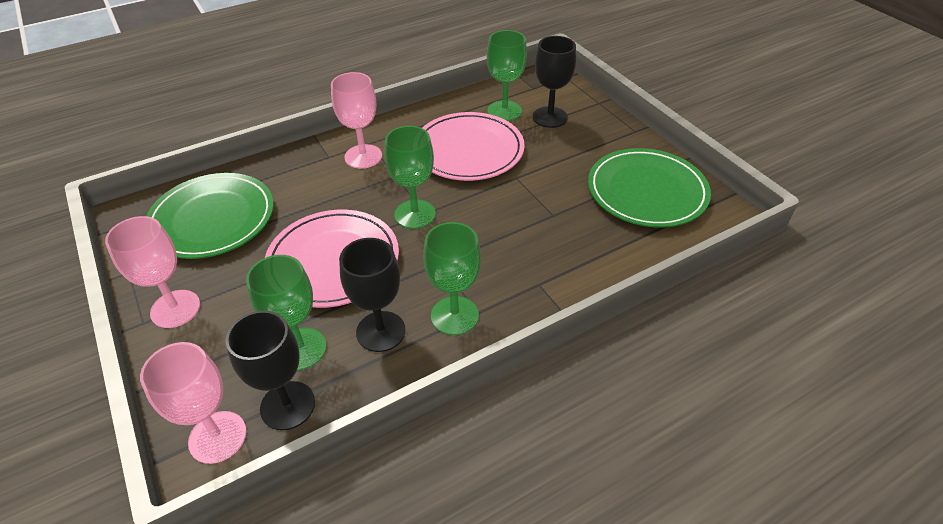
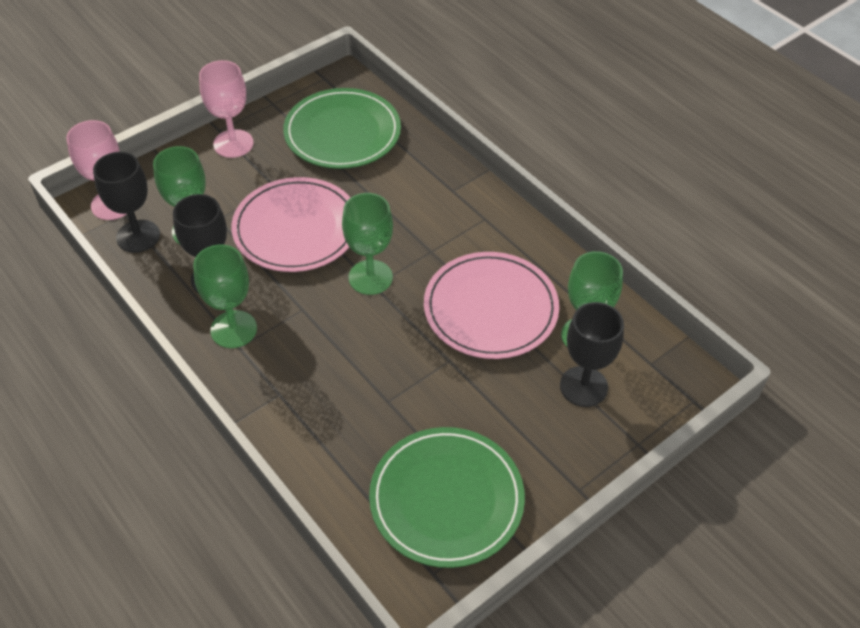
camera: 80 degrees right, 5 degrees up
(363, 156) = (458, 218): pink goblet -> none

